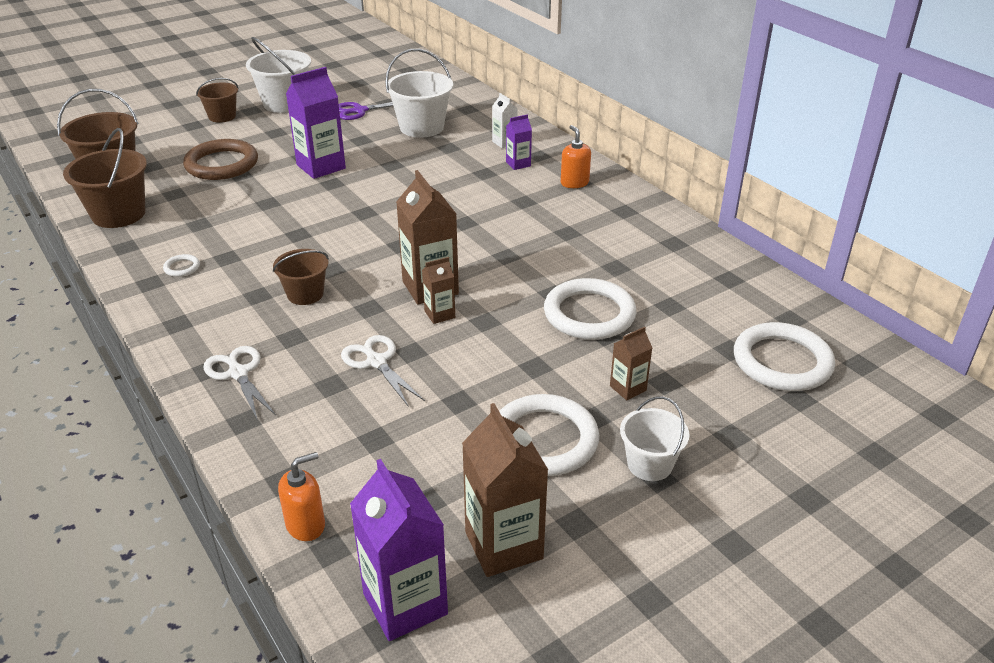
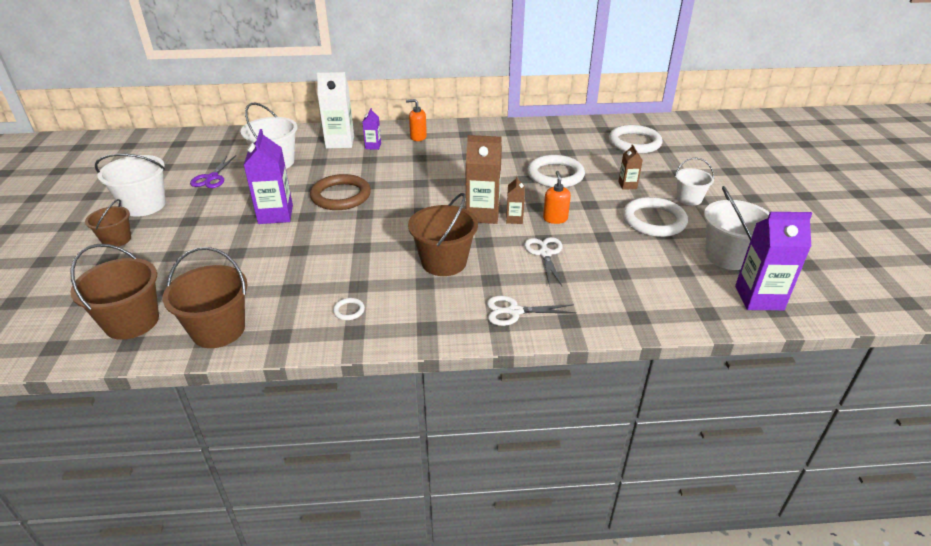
camera: 60 degrees left, 0 degrees up
(222, 164) = (205, 258): brown ring -> brown ring (341, 196)
(305, 294) = (444, 262): brown bucket -> brown bucket, size x1.62
(306, 525) = (683, 317): orange soap dispenser -> orange soap dispenser (555, 218)
(376, 362) = (545, 254): white scissors -> white scissors turned 90 degrees clockwise
(503, 545) = (728, 256): brown carton -> white bucket
(504, 142) = (340, 142): white carton -> white carton, size x1.92

